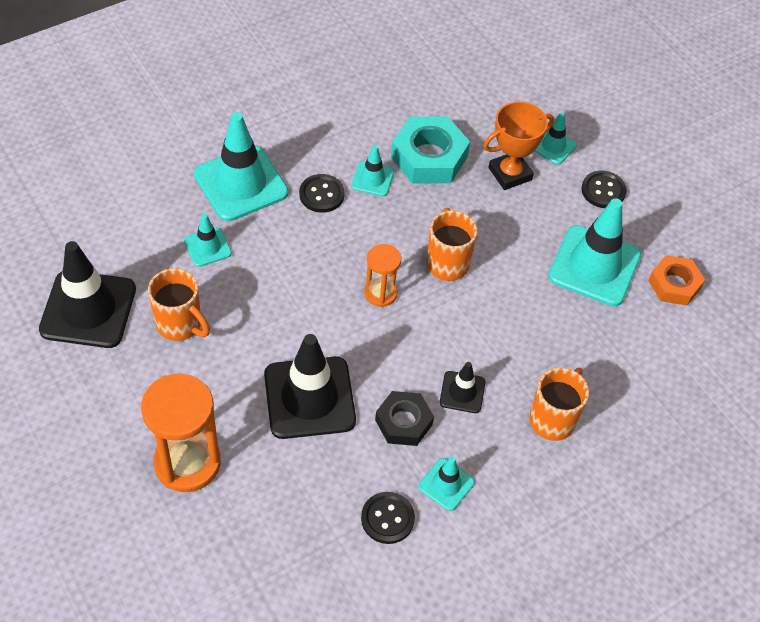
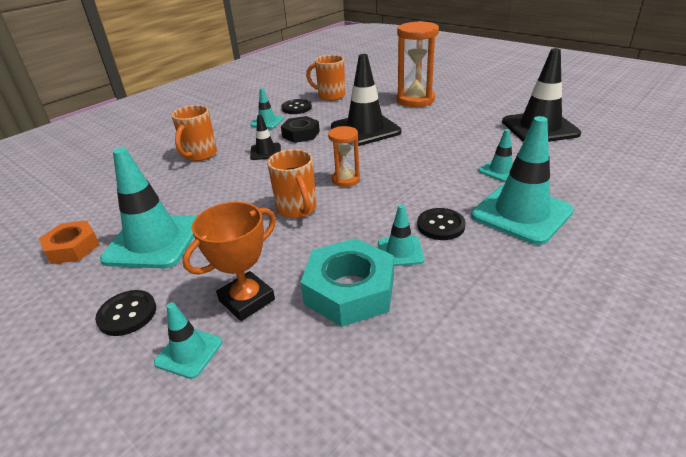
camera: 170 degrees right, 20 degrees down
(180, 325) = (474, 135): orange mug -> orange mug (330, 96)

